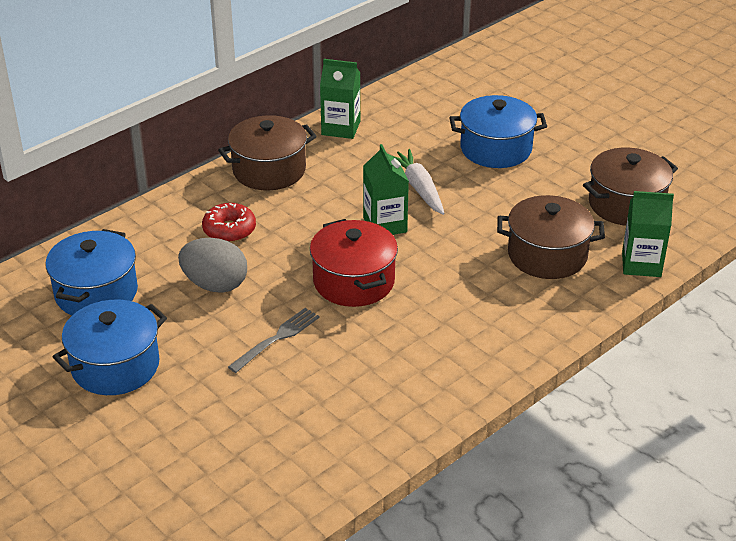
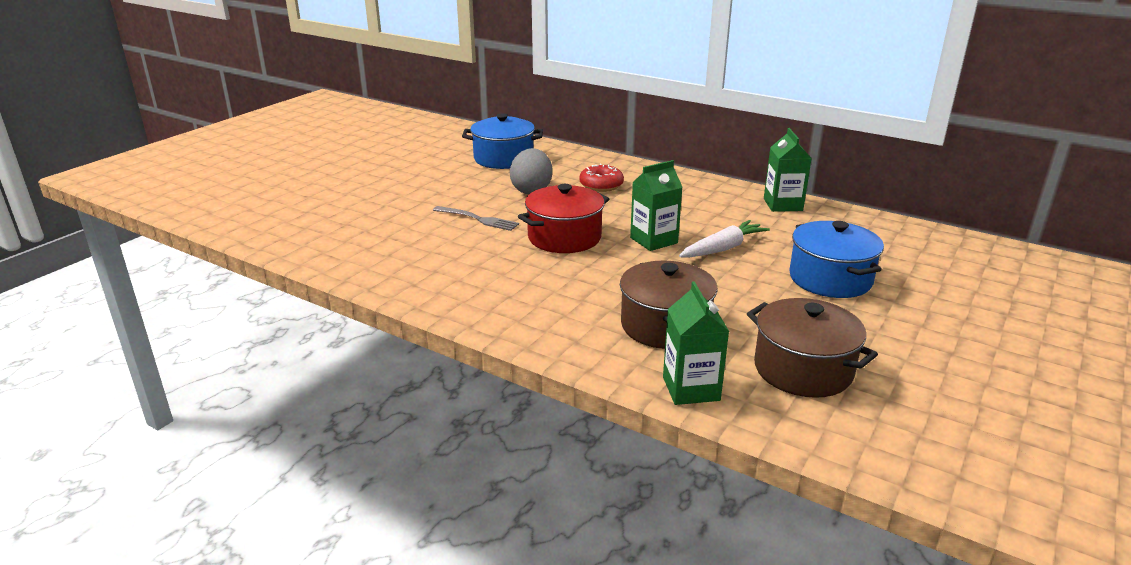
camera: 75 degrees right, 10 degrees down
(115, 366) = (430, 175): blue pot -> none
(269, 170) = (691, 187): brown pot -> none

